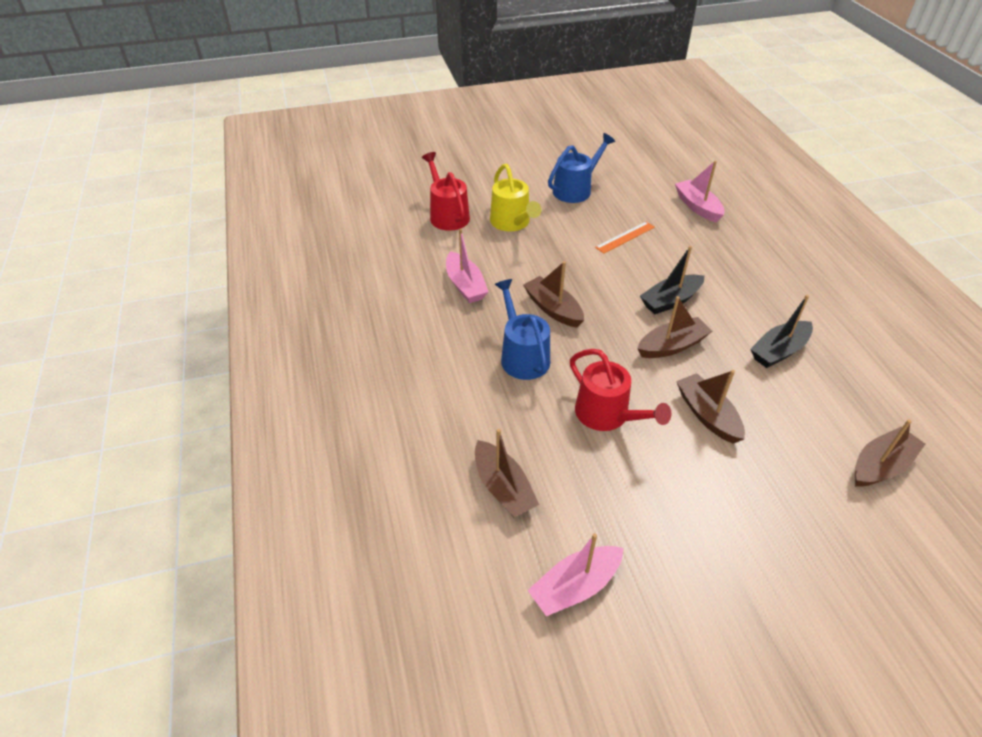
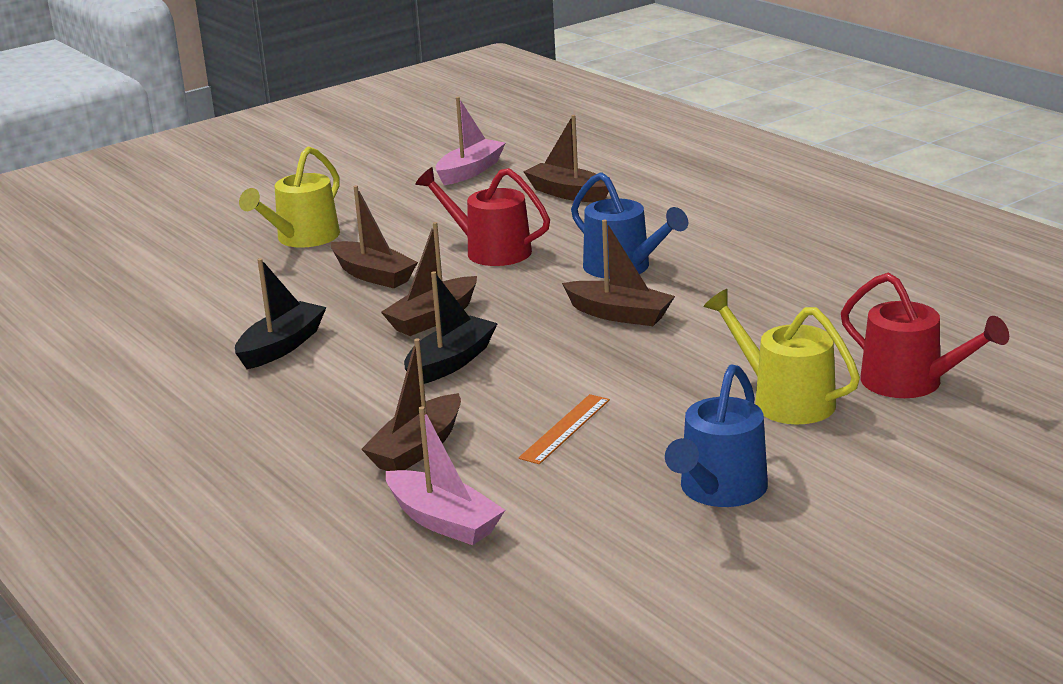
camera: 160 degrees right, 20 degrees down
(465, 285) = (768, 308): pink boat -> none
(767, 503) = (303, 238): none -> yellow watering can
(880, 466) = (173, 284): brown boat -> brown boat (417, 448)

